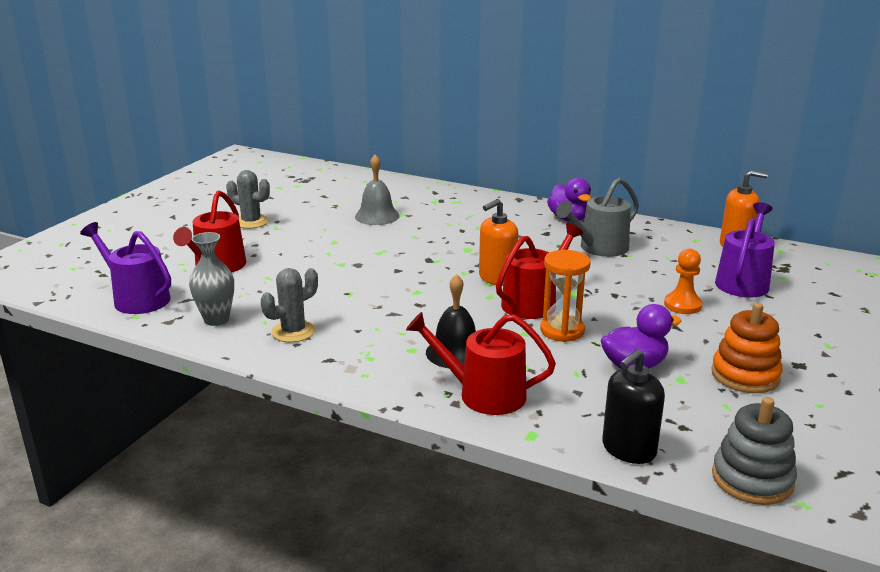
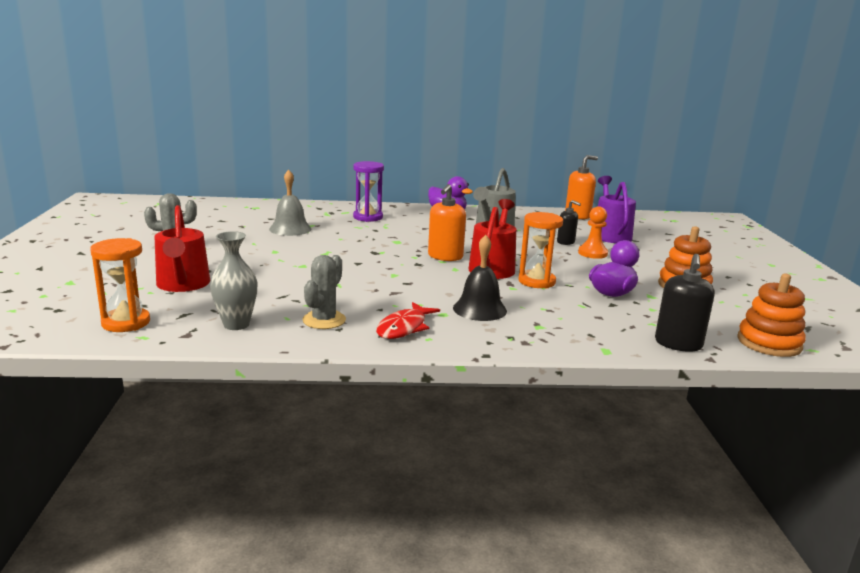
camera: 30 degrees left, 5 degrees down
(137, 298) = (126, 322): purple watering can -> orange hourglass
(355, 357) = (404, 328): none -> red fish
(472, 212) = (368, 217): none -> purple hourglass
(484, 394) = (538, 332): red watering can -> none
(667, 283) = (566, 242): none -> black soap dispenser
(752, 479) = (769, 343): grey stacking toy -> orange stacking toy

